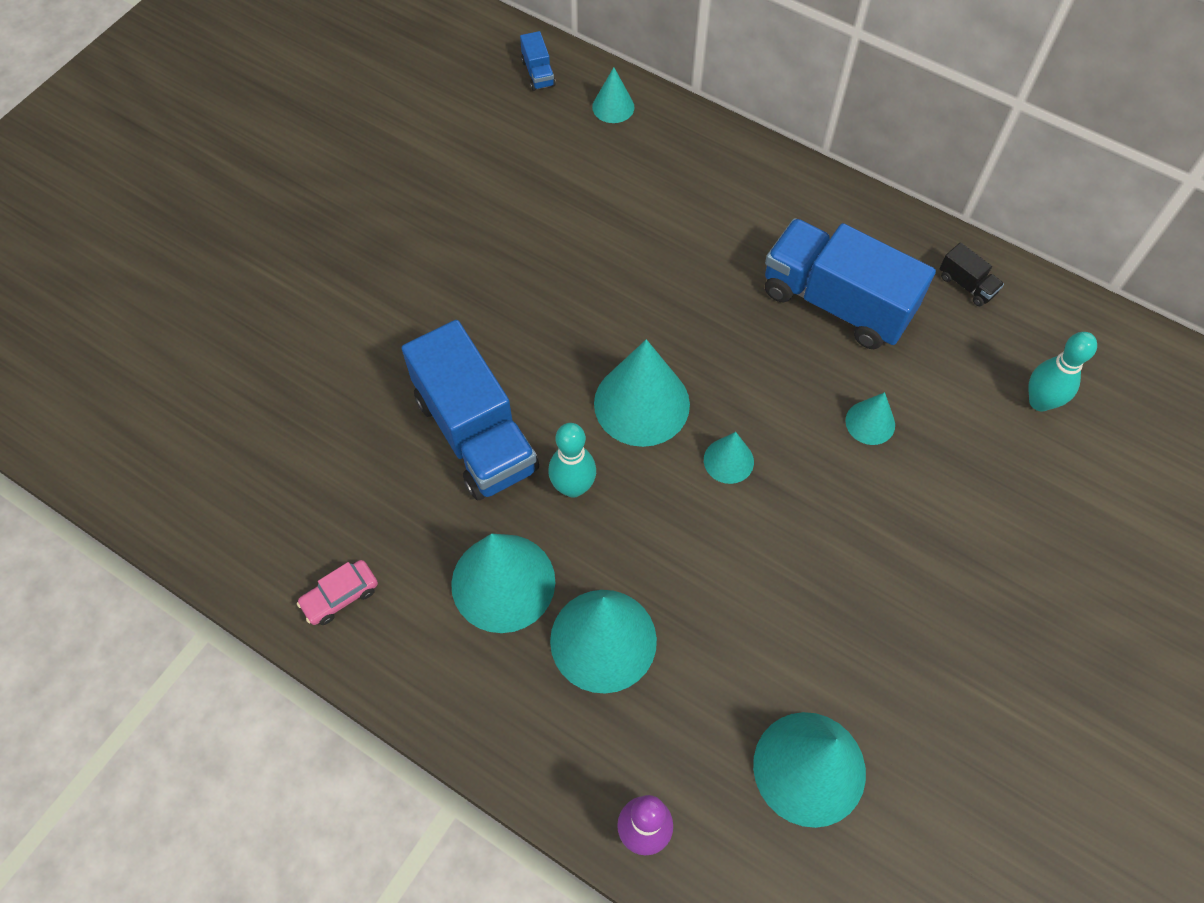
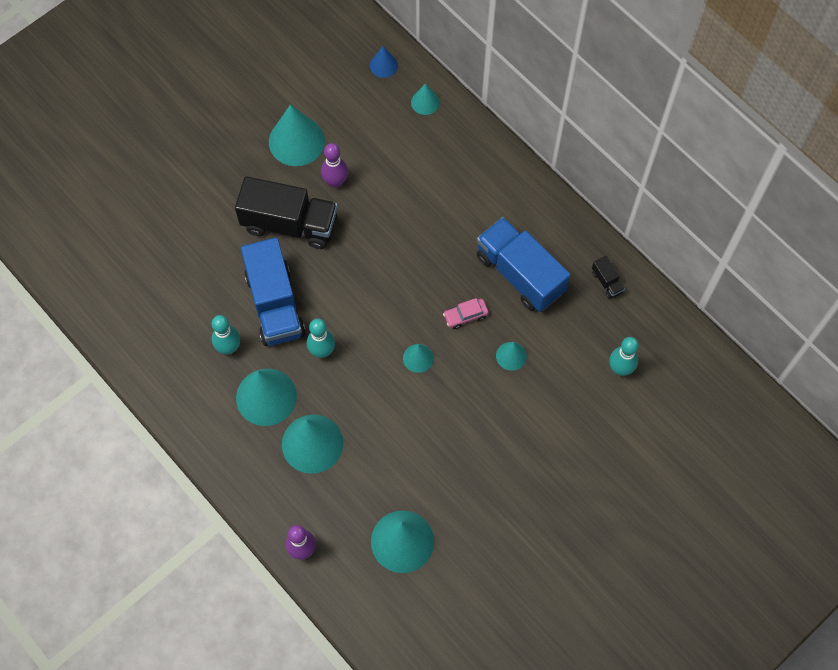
camera: 15 degrees right, 5 degrees up
(340, 596) = (174, 381): pink car -> pink car (465, 316)
(419, 519) = (229, 348): none -> turquoise bowling pin
(464, 311) = (290, 224): none -> black truck
(516, 237) = (335, 182): none -> purple bowling pin
(538, 73) = (383, 65): blue truck -> blue cone
(641, 403) = (378, 310): turquoise cone -> turquoise cone (296, 141)

